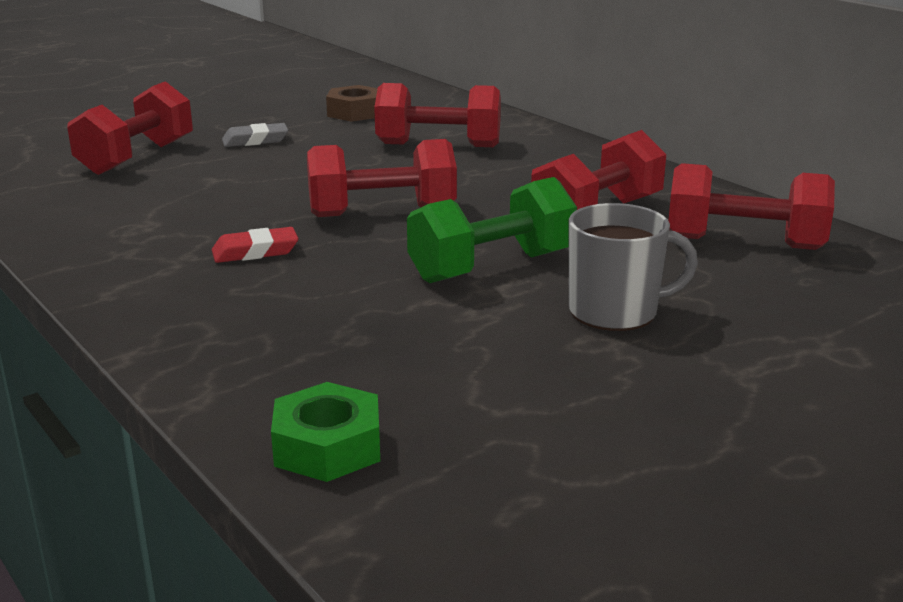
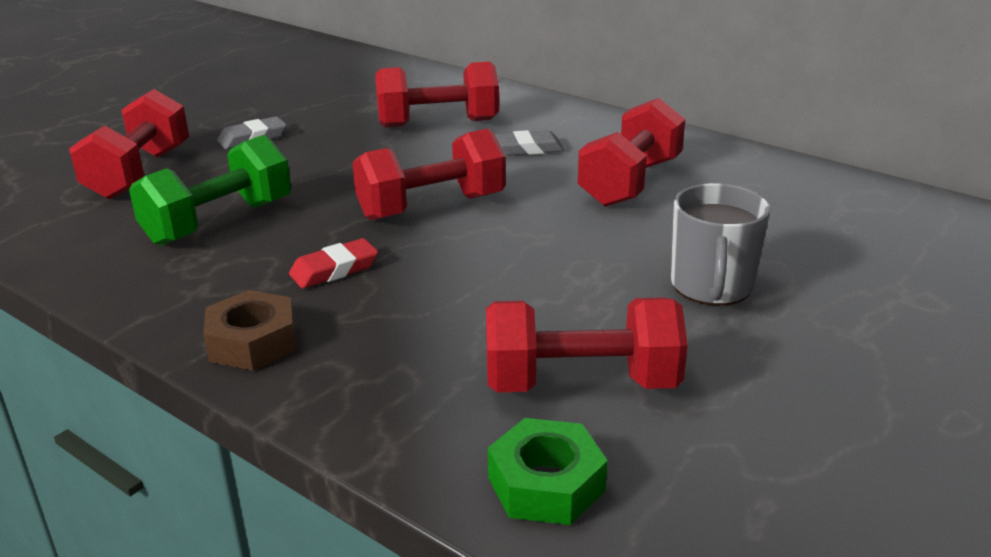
camera: 15 degrees left, 5 degrees up
(355, 112) = (333, 94): brown nut -> brown nut (252, 342)
(492, 267) = (572, 254): green dumbbell -> green dumbbell (219, 222)
(513, 175) = (529, 148): none -> grey eraser
(615, 311) = (711, 286): grey mug -> grey mug turned 120 degrees clockwise
(744, 243) = (774, 196): red dumbbell -> red dumbbell (581, 383)

